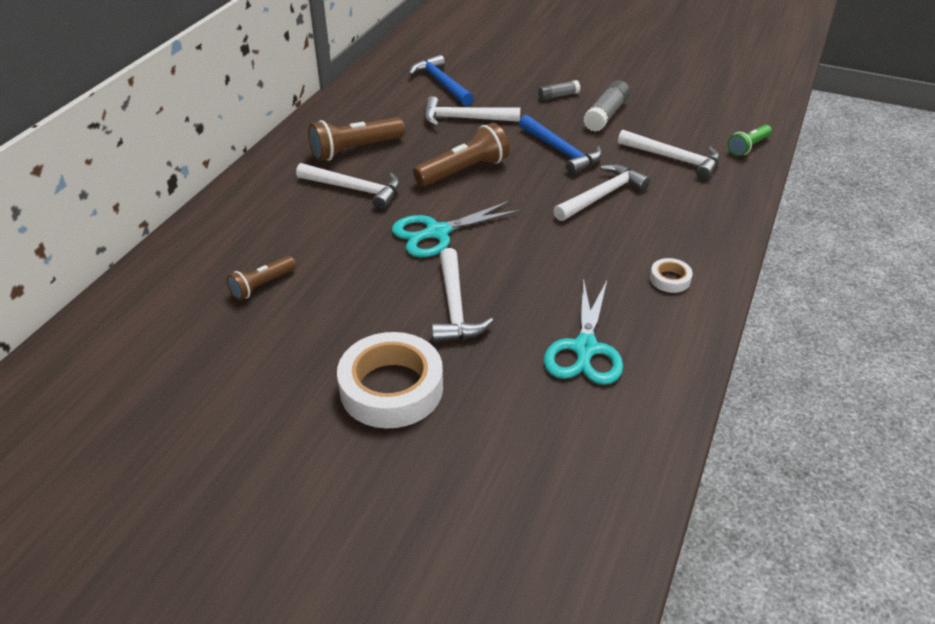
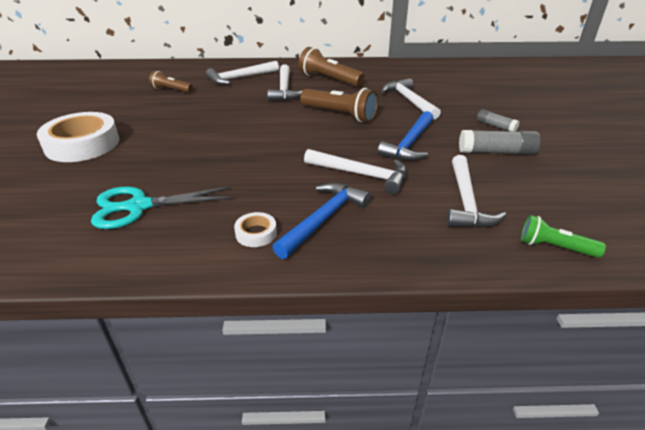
camera: 65 degrees right, 5 degrees down
(437, 233) = (255, 122): turquoise scissors -> none
(441, 83) = (447, 84): blue hammer -> blue hammer (324, 219)
(454, 307) = (172, 146): white hammer -> white hammer (240, 78)

